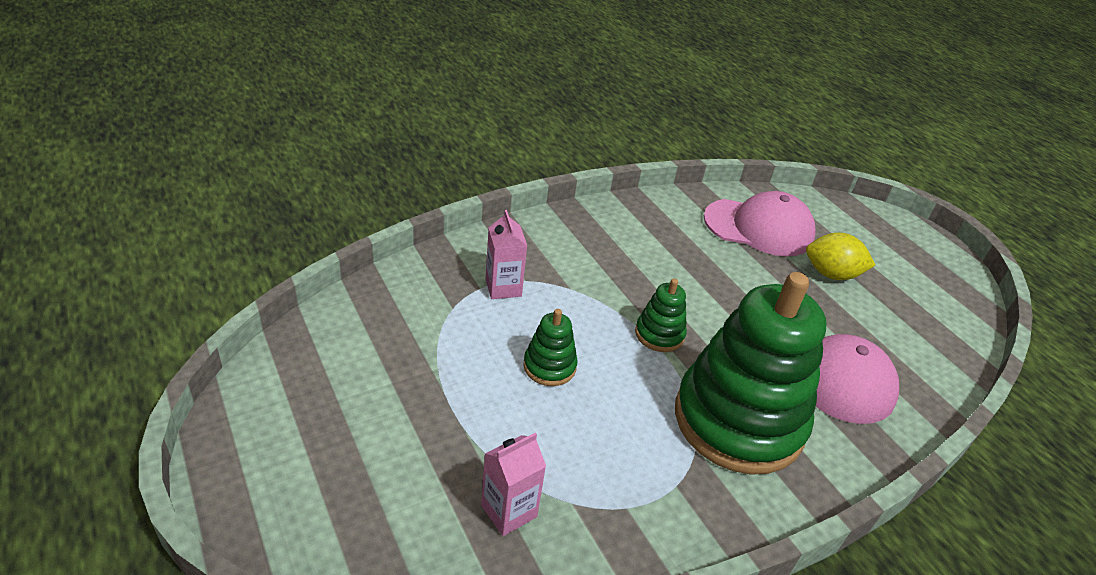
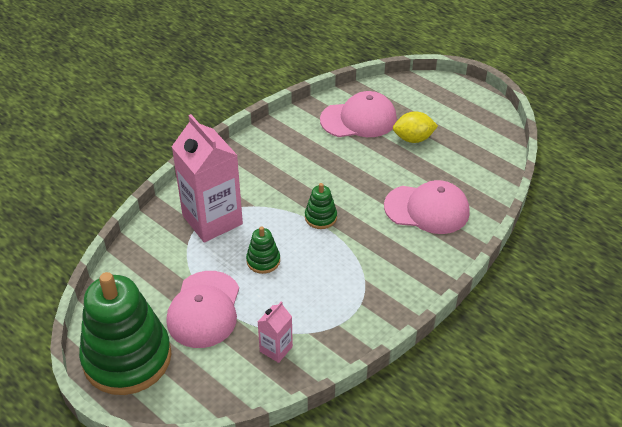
camera: 15 degrees left, 5 degrees up
(429, 406) = (204, 309): none -> pink cap
(503, 287) = (212, 220): pink carton -> pink carton, size x2.13
(738, 420) = (383, 254): green stacking toy -> green stacking toy (127, 358)

